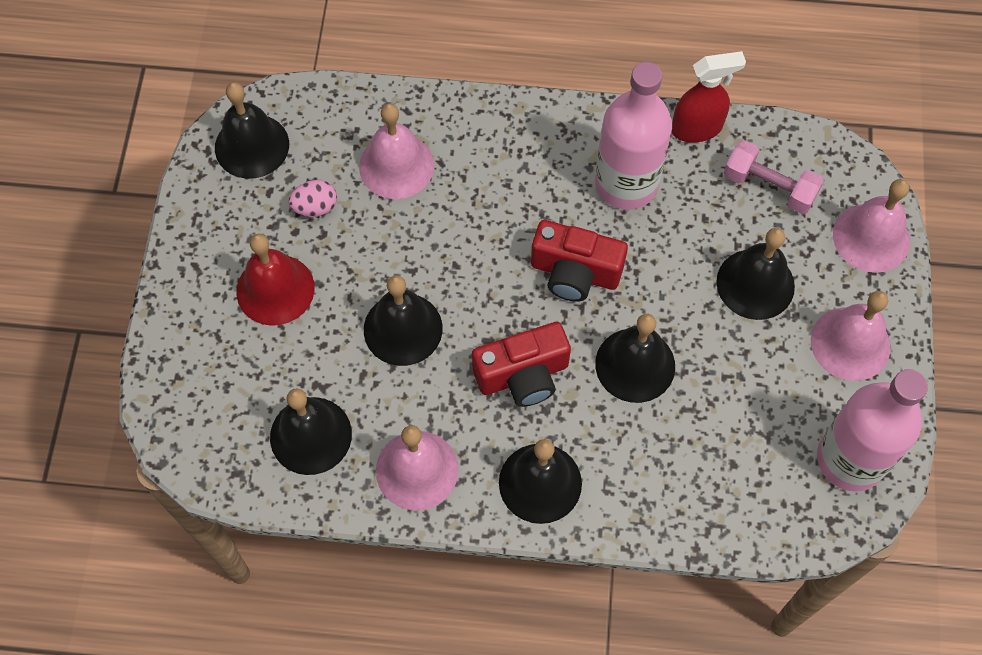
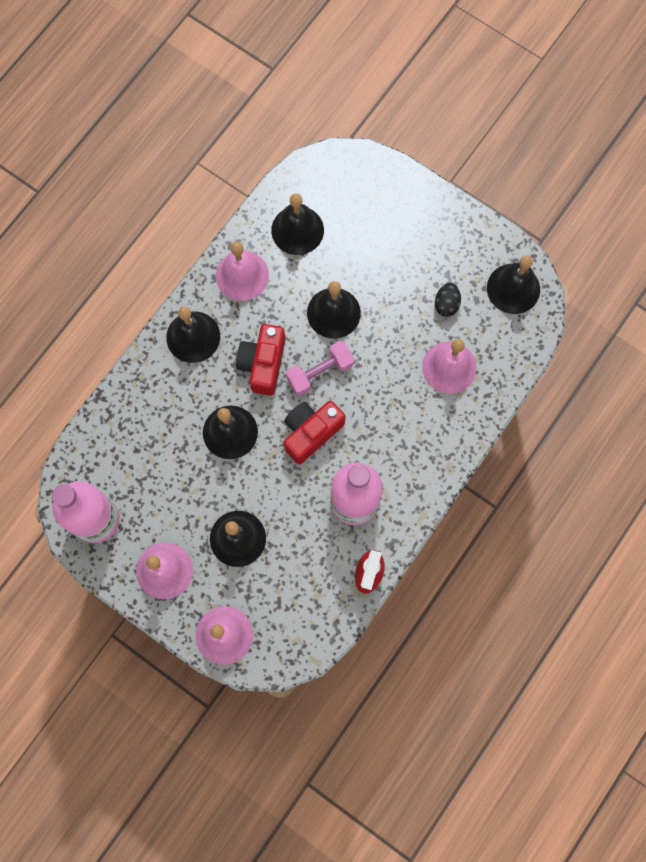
camera: 120 degrees right, 10 degrees up
(275, 289) = (402, 255): red bell -> none
(315, 207) = (446, 304): pink egg -> black egg
(769, 187) = (298, 593): pink dumbbell -> pink dumbbell (320, 372)

